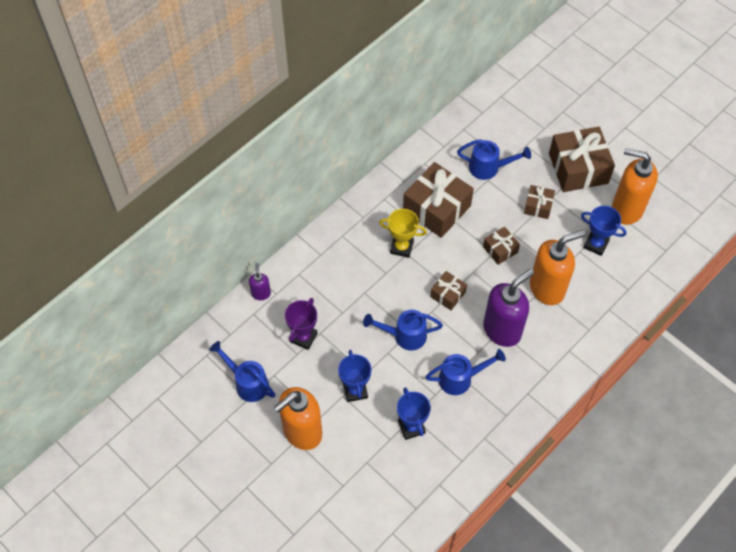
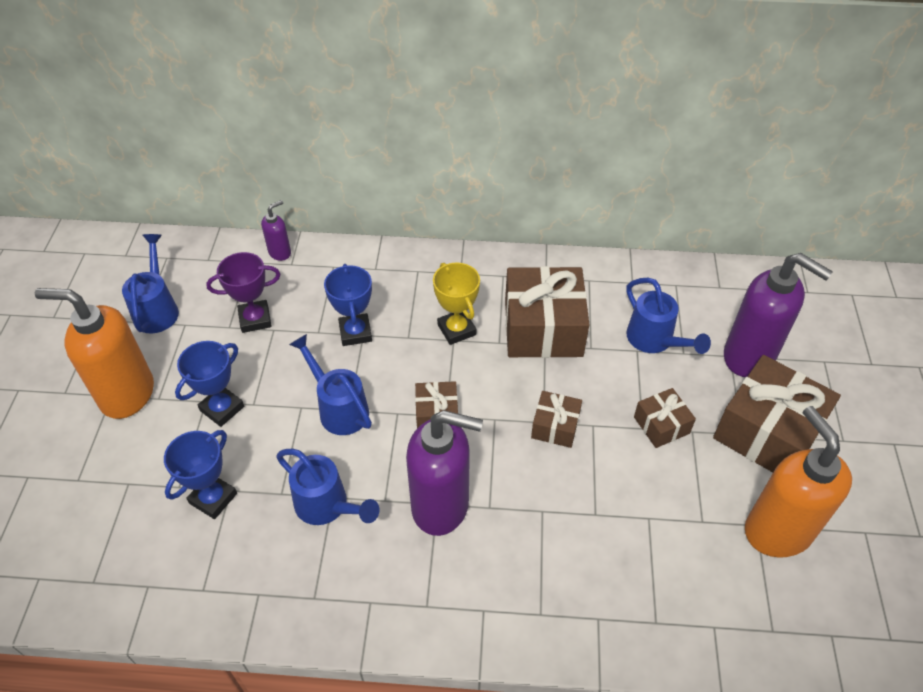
camera: 50 degrees right, 10 degrees down
(533, 138) = (749, 357): none -> purple soap dispenser
(547, 288) = (553, 517): orange soap dispenser -> none
(596, 244) = (680, 530): blue trophy -> blue trophy (355, 332)

